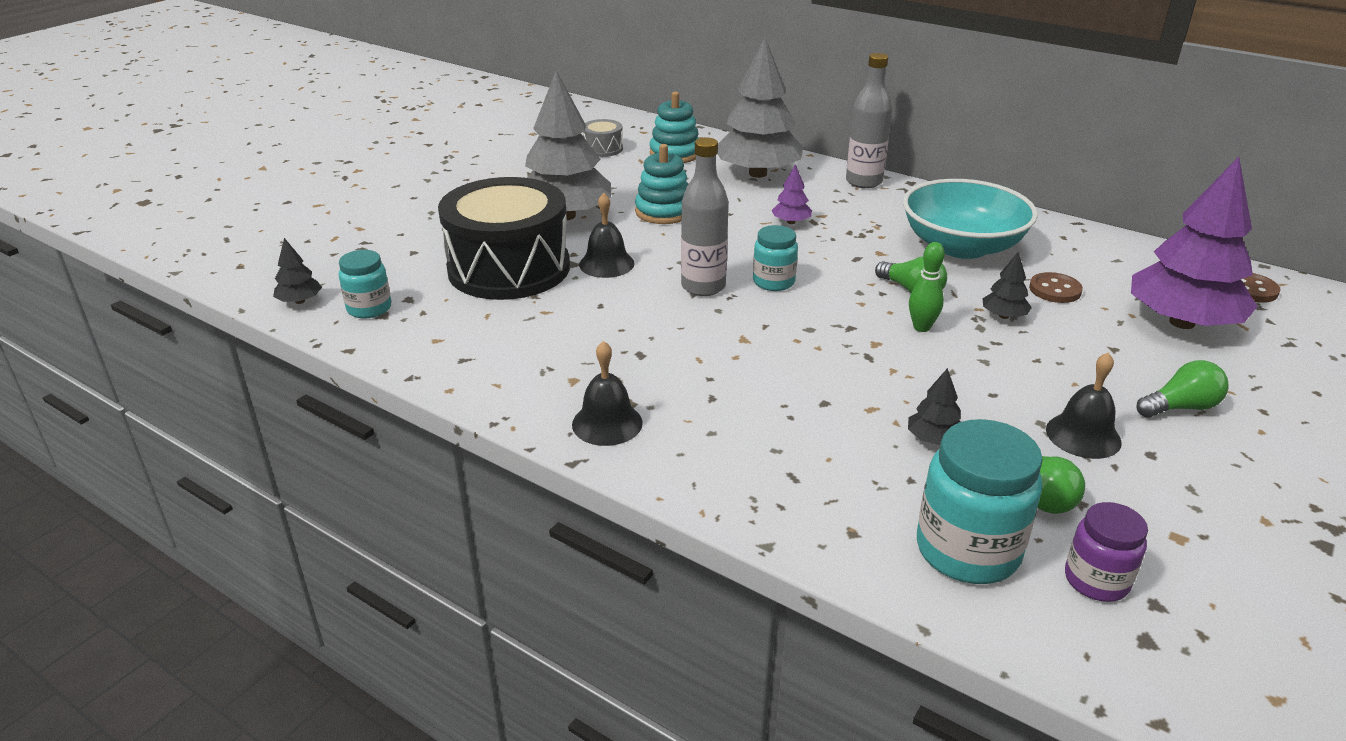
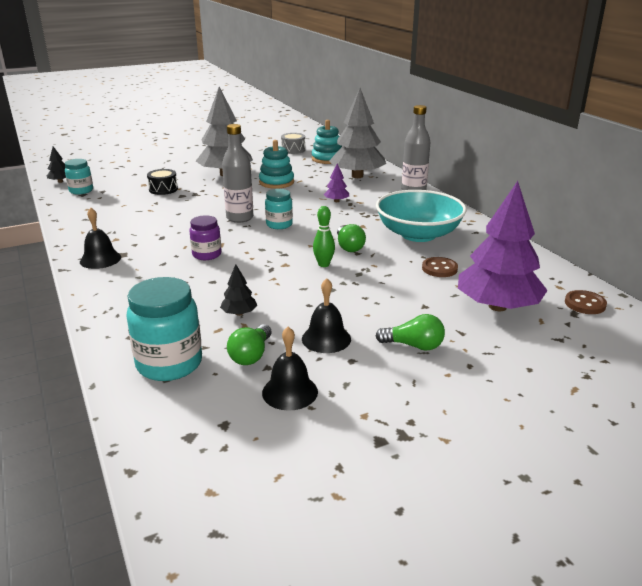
camera: 30 degrees right, 5 degrees down
(509, 268) = (163, 189): black drum -> black drum, size x0.41
(606, 264) = (210, 198): black bell -> black bell (290, 392)
(1003, 316) = (382, 272): black tree -> none
(1096, 581) = (211, 401): purple jar -> purple jar (207, 255)

